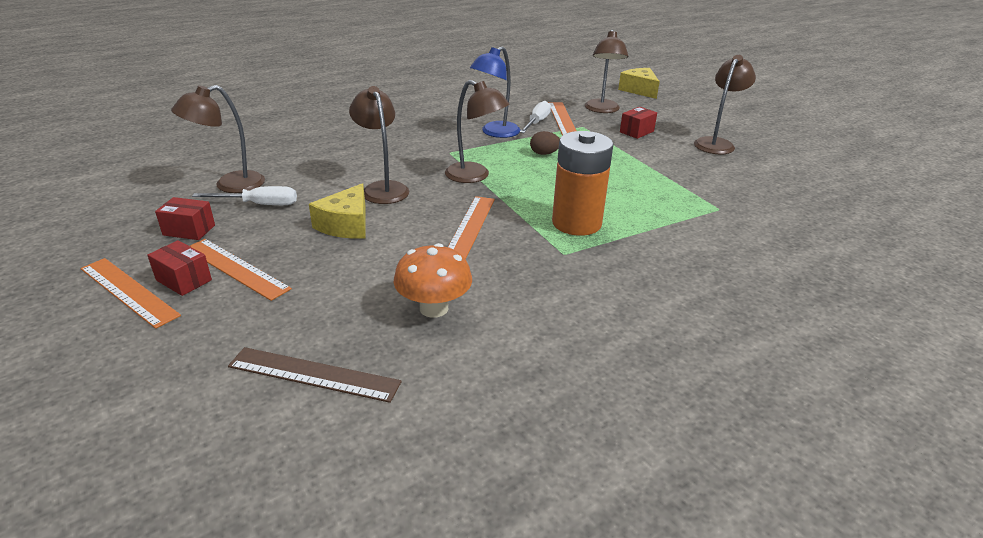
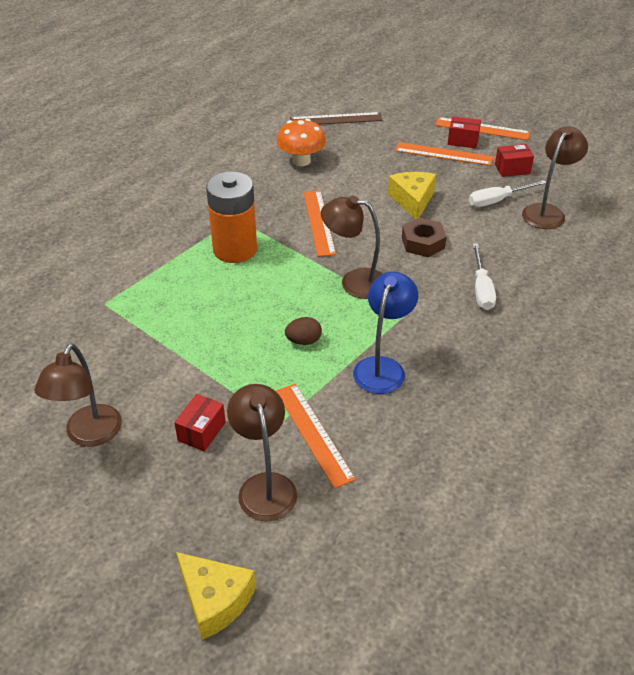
camera: 160 degrees right, 10 degrees up
(382, 188) = (423, 243): brown lamp -> brown nut
(537, 122) = (344, 411): white screwdriver -> white screwdriver (481, 289)

